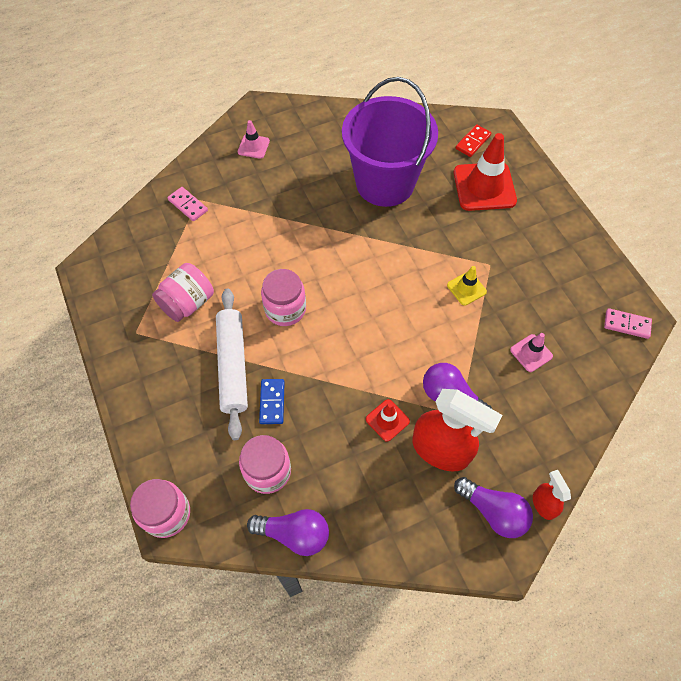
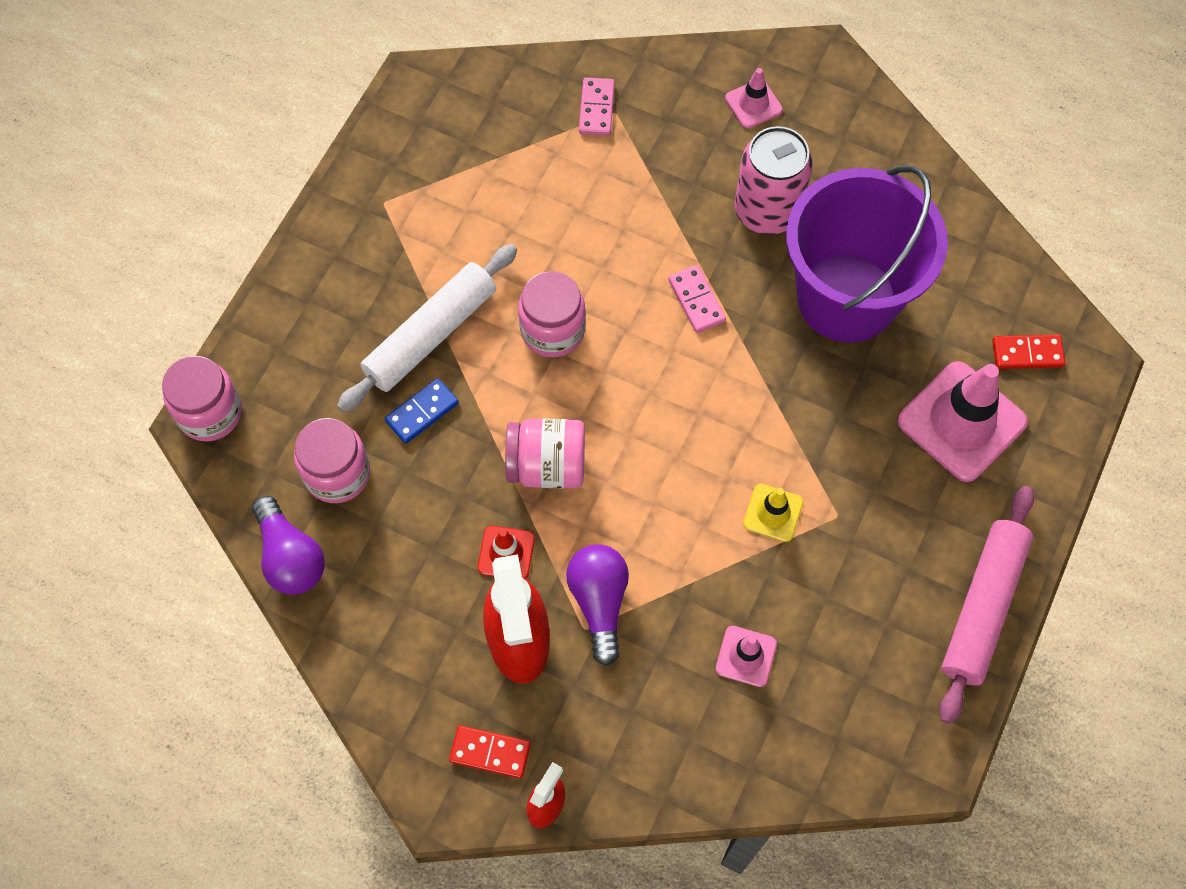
camera: 50 degrees right, 5 degrees up
(188, 303) = (467, 222): pink jar -> pink jar (547, 465)
(312, 180) = (767, 211): none -> pink can
(484, 187) = (961, 421): red traffic cone -> pink traffic cone
(493, 511) = (490, 753): purple light bulb -> red domino
(580, 243) = (982, 607): none -> pink rolling pin
(626, 324) = (901, 750): pink domino -> pink domino (696, 300)

